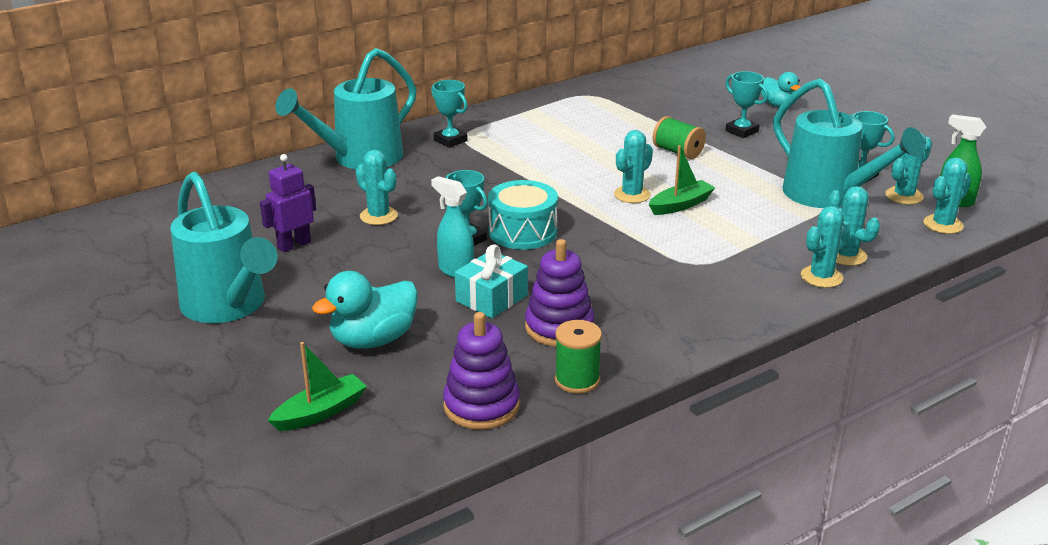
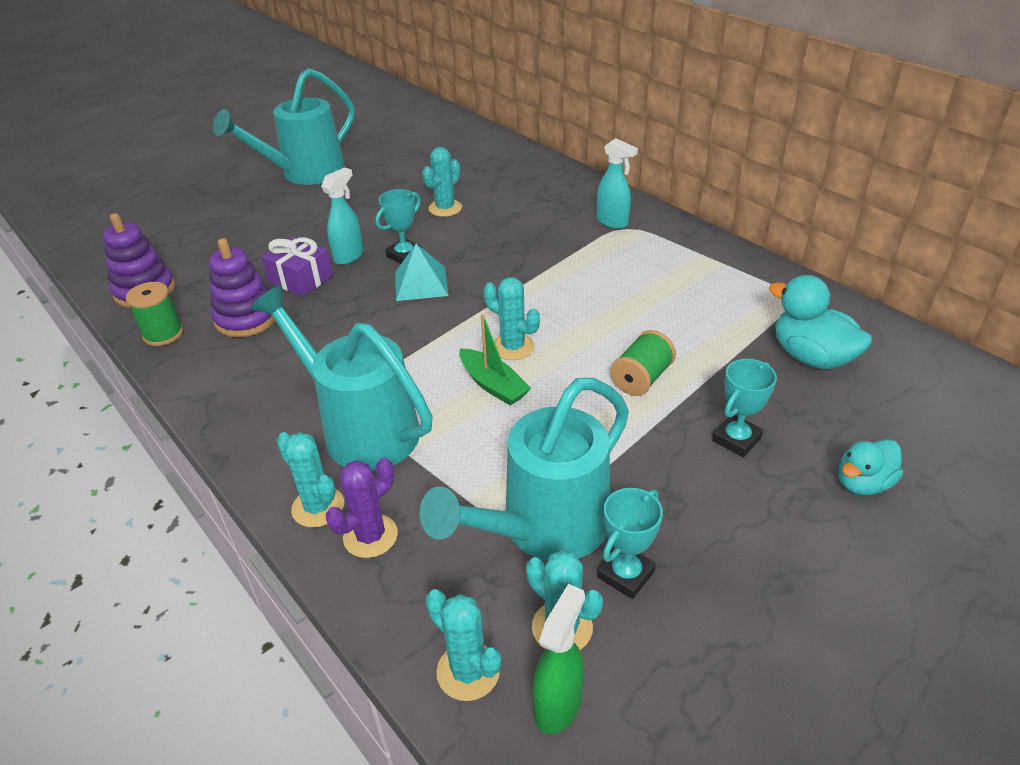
camera: 85 degrees right, 10 degrees up
(294, 245) = (393, 181): purple robot -> none
(320, 412) = (163, 228): green boat -> none
(359, 158) = (555, 183): turquoise watering can -> turquoise watering can (361, 428)
(373, 340) = (248, 234): turquoise duck -> turquoise duck (811, 357)
(450, 140) = (612, 222): turquoise trophy -> turquoise spray bottle
(491, 298) = (300, 279): turquoise gift -> purple gift
(522, 232) = (421, 283): turquoise drum -> turquoise pyramid
(846, 255) = (370, 536): turquoise cactus -> purple cactus

